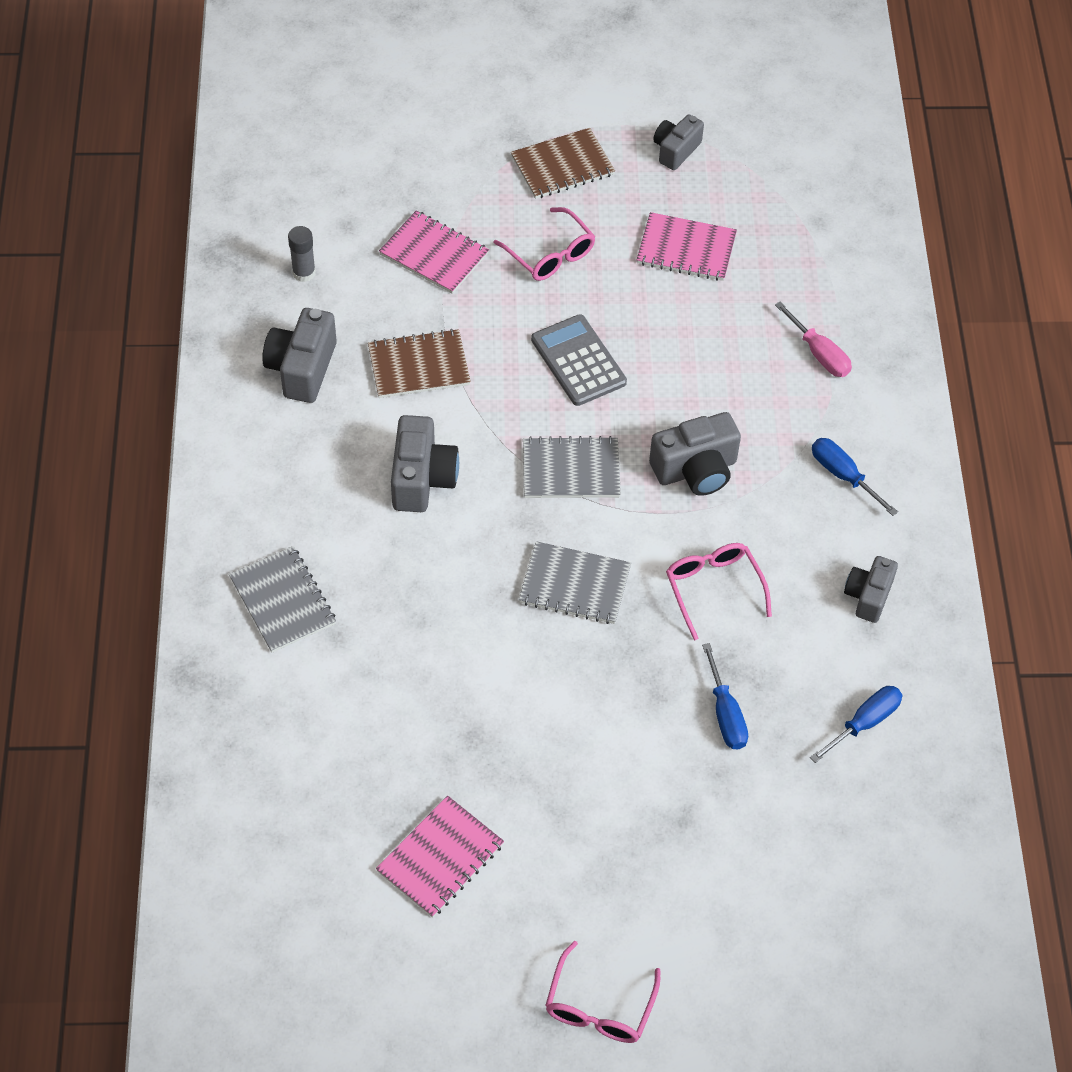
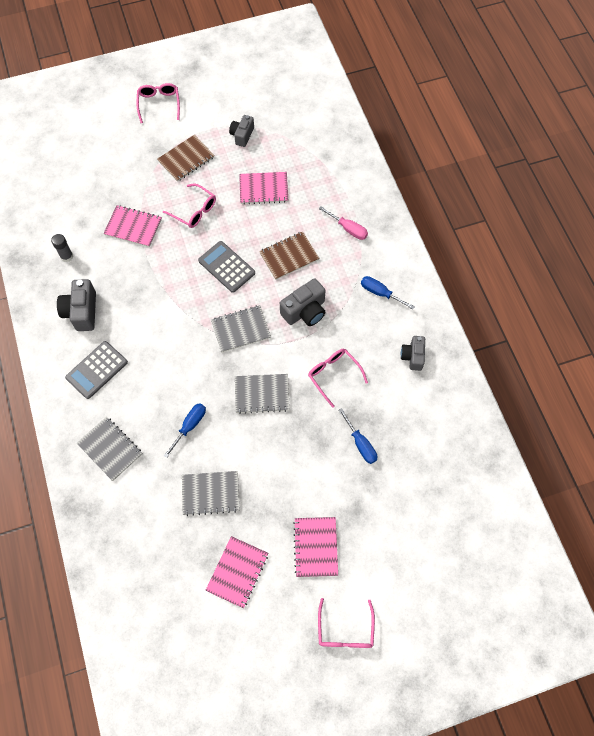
camera: 15 degrees left, 10 degrees up
(299, 469) = (97, 370): none -> grey calculator
(419, 366) = (144, 293): brown notebook -> brown notebook (289, 256)
(422, 479) = (164, 357): grey camera -> none
(433, 719) = (210, 493): none -> grey notebook
(543, 63) = (159, 104): none -> pink glasses
(591, 858) = (316, 547): none -> pink notebook
(864, 723) = (432, 427): blue screwdriver -> blue screwdriver (190, 426)

